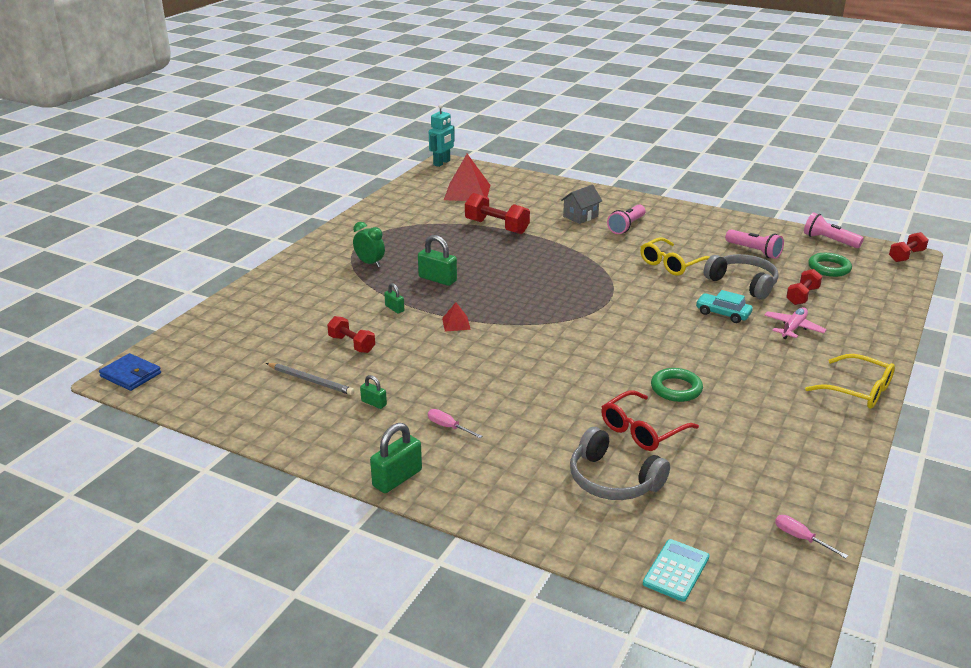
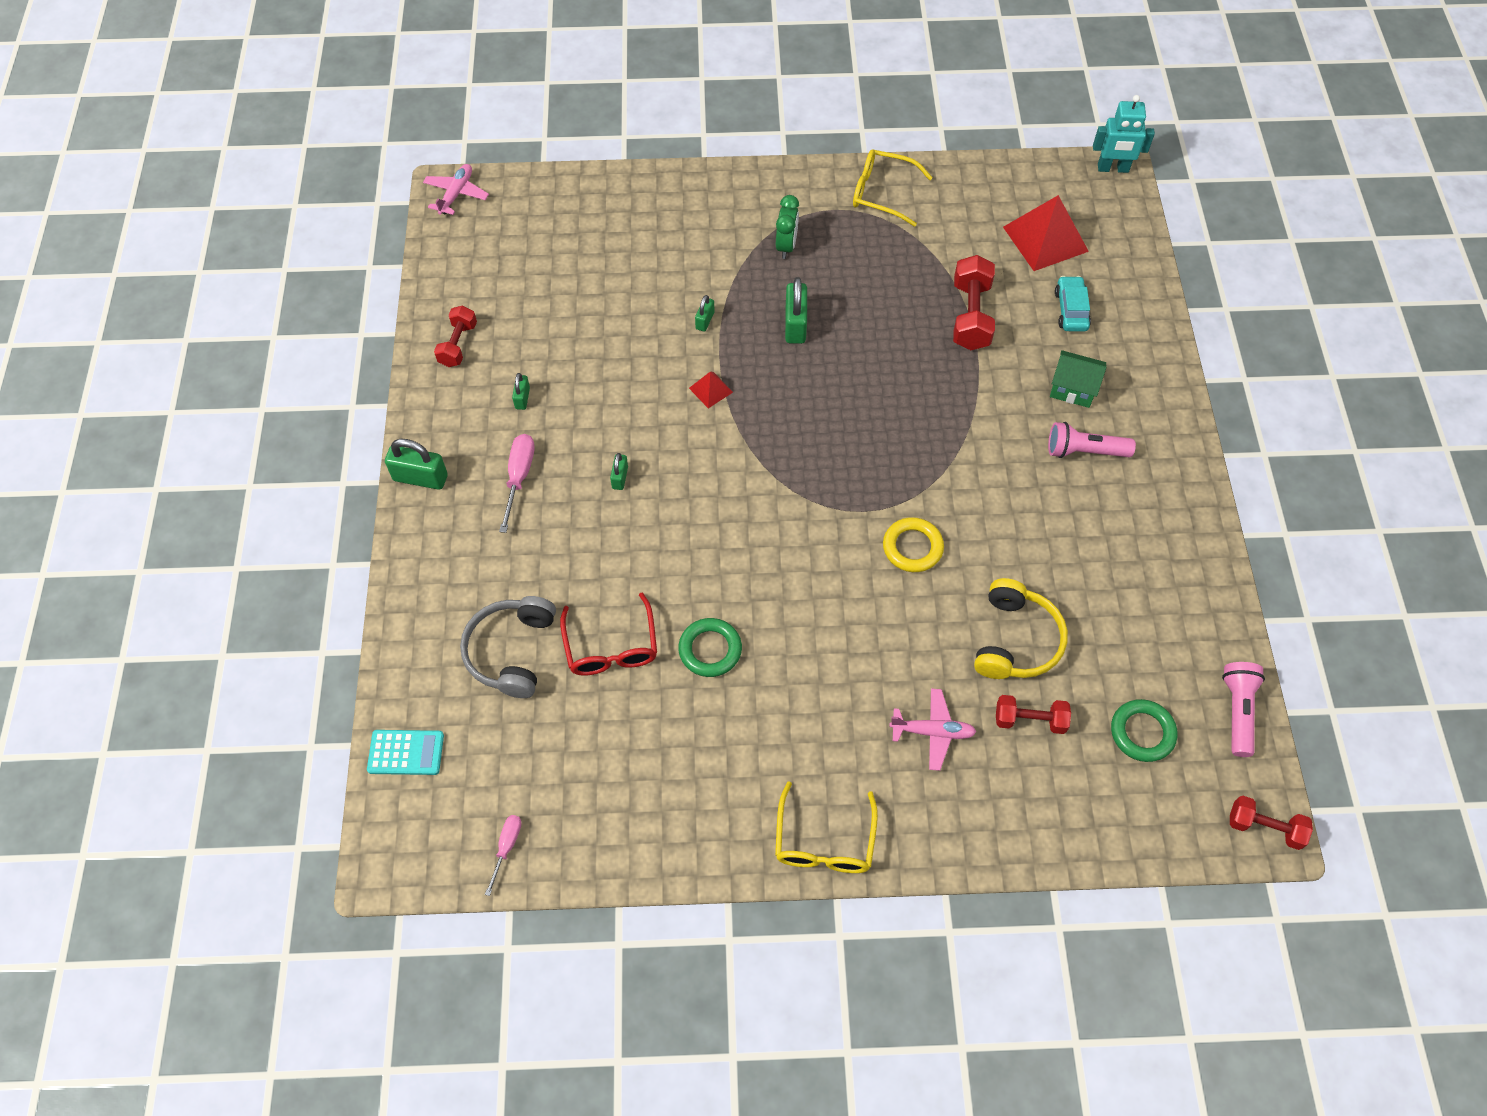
camera: 60 degrees right, 30 degrees up
(130, 375) = (456, 194): blue wallet -> pink plane
(311, 381) = (529, 329): grey pencil -> none
(352, 344) = (611, 324): red dumbbell -> red dumbbell (458, 344)
(448, 427) = (519, 477): pink screwdriver -> pink screwdriver, size x1.56
(494, 381) = (620, 477): none -> green padlock
(580, 216) = (1073, 389): grey house -> green house
(642, 430) = (611, 646): red glasses -> red glasses turned 120 degrees counterclockwise
(650, 294) = (912, 547): none -> yellow ring
(671, 264) = (1011, 541): yellow glasses -> yellow glasses (882, 193)
(722, 314) = (915, 642): turquoise car -> turquoise car (1071, 310)
(743, 283) = (1015, 640): grey headphones -> yellow headphones
(754, 251) = (1125, 625): pink flashlight -> none

